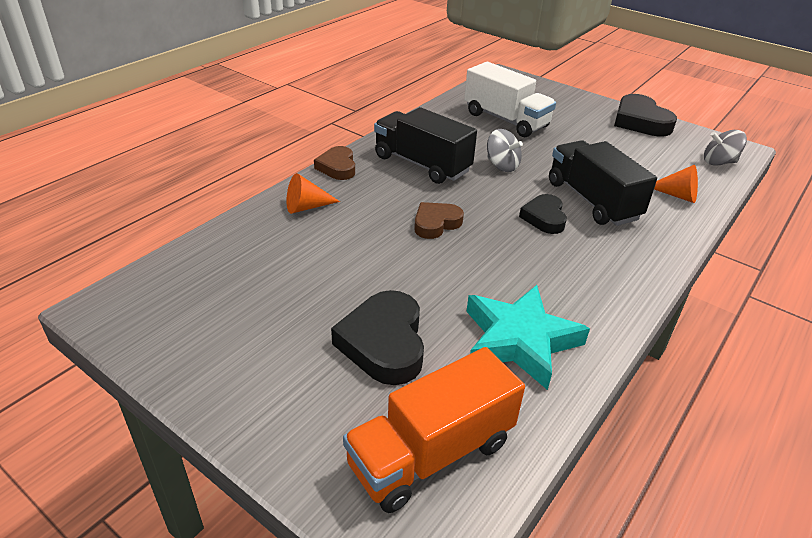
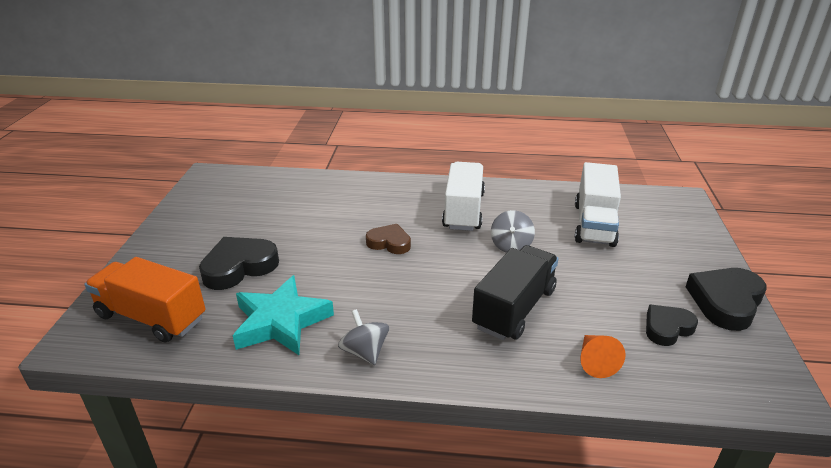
camera: 60 degrees right, 5 degrees down
(307, 207) = (356, 190): orange cone -> none
(337, 167) = (416, 182): brown heart -> none
(422, 164) = (463, 211): black truck -> white truck
(544, 218) = (454, 289): black heart -> black heart (667, 328)
(718, 162) = (718, 382): grey spinning top -> grey spinning top (365, 352)

